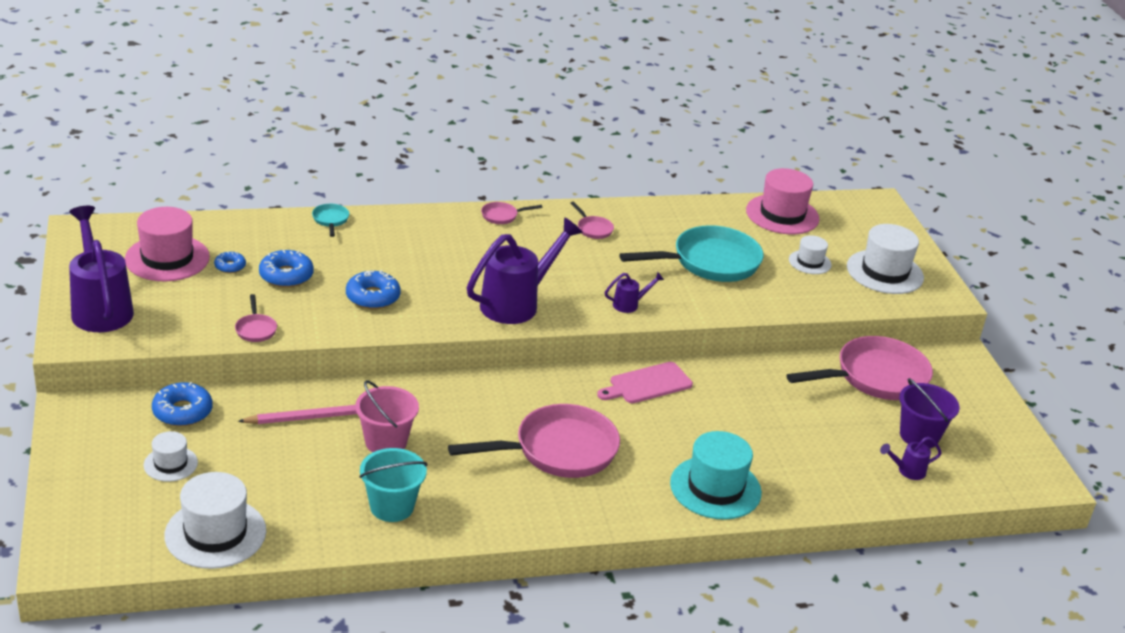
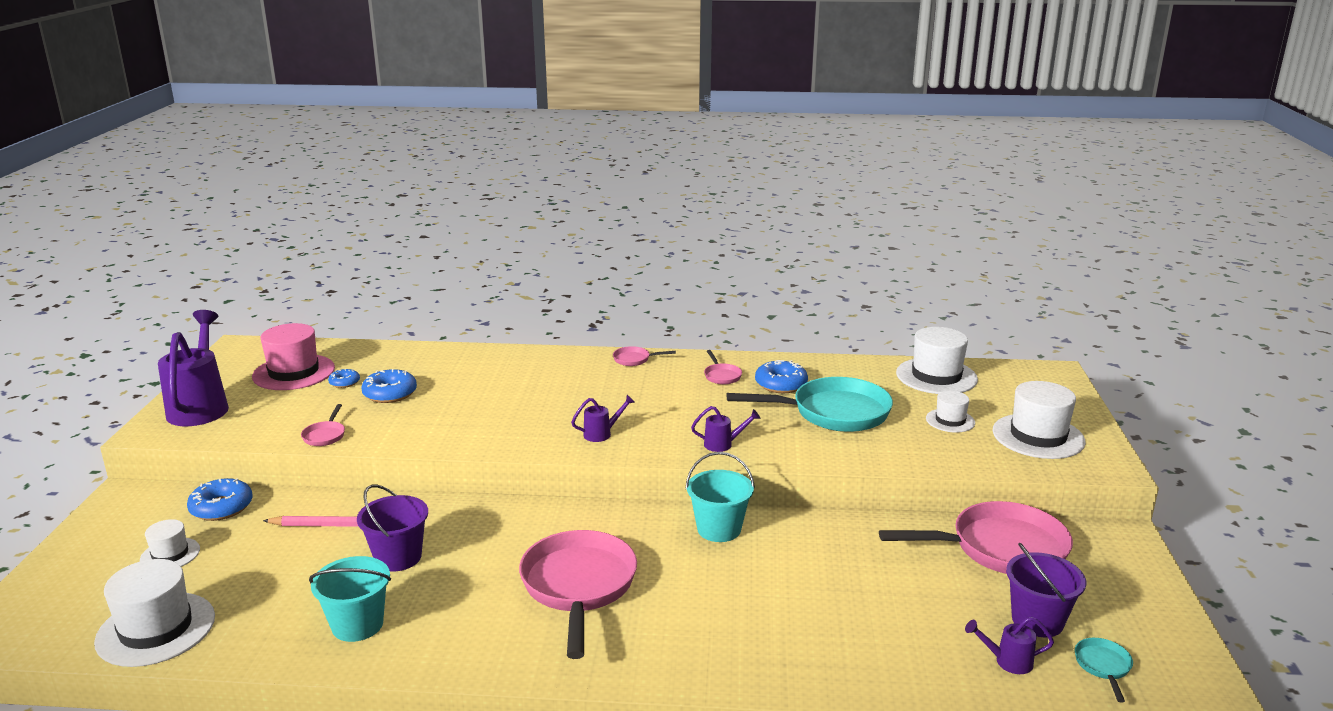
camera: 20 degrees right, 10 degrees down
(330, 220) = (466, 353): turquoise pan -> turquoise pan (1103, 666)
(372, 297) = (459, 417): blue donut -> blue donut (781, 384)
(386, 442) = (398, 557): pink bucket -> purple bucket
(517, 303) = (602, 434): purple watering can -> purple watering can, size x0.45
(558, 451) = (578, 587): pink pan -> pink pan turned 90 degrees counterclockwise
(647, 384) = (719, 529): pink cutting board -> turquoise bucket
(715, 488) = (745, 651): turquoise hat -> none
(782, 214) = (936, 376): pink hat -> white hat

